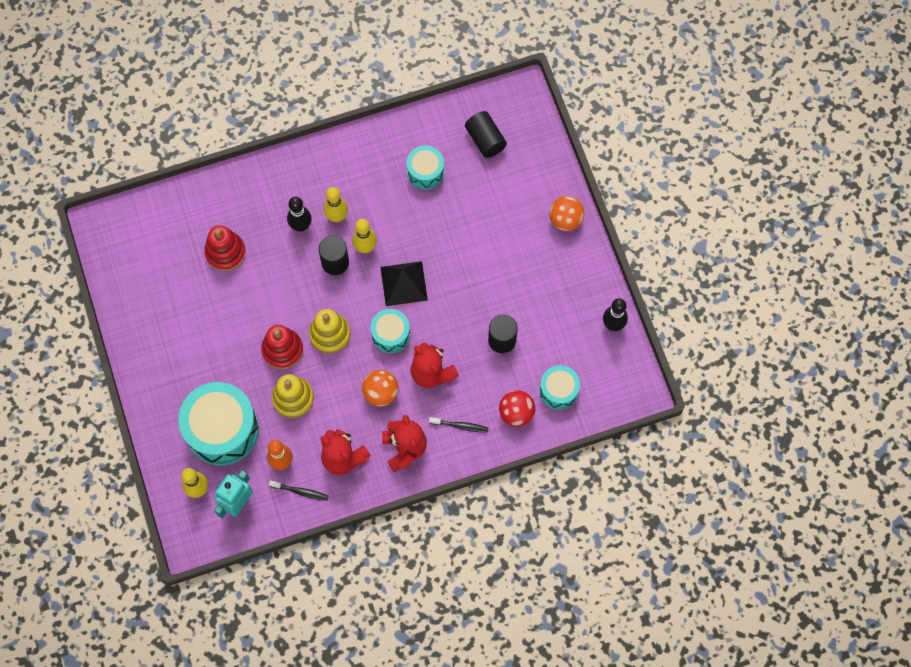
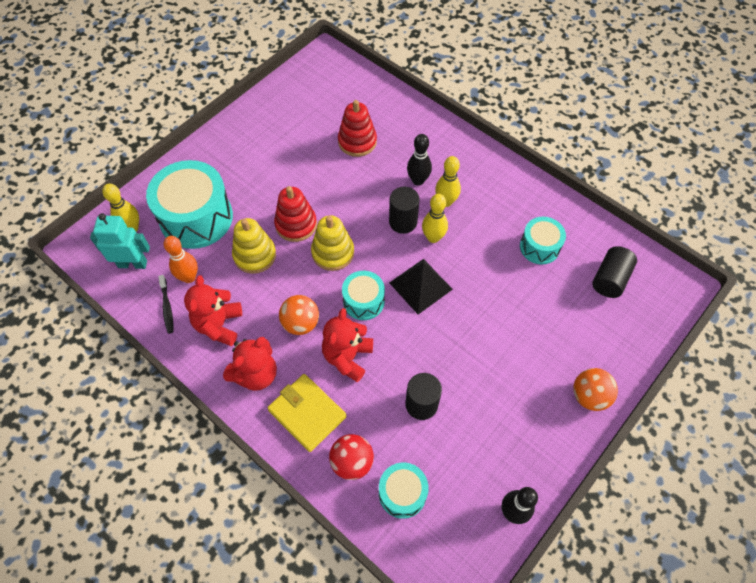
camera: 60 degrees right, 10 degrees down
(460, 426) = (307, 413): black toothbrush -> yellow wallet

